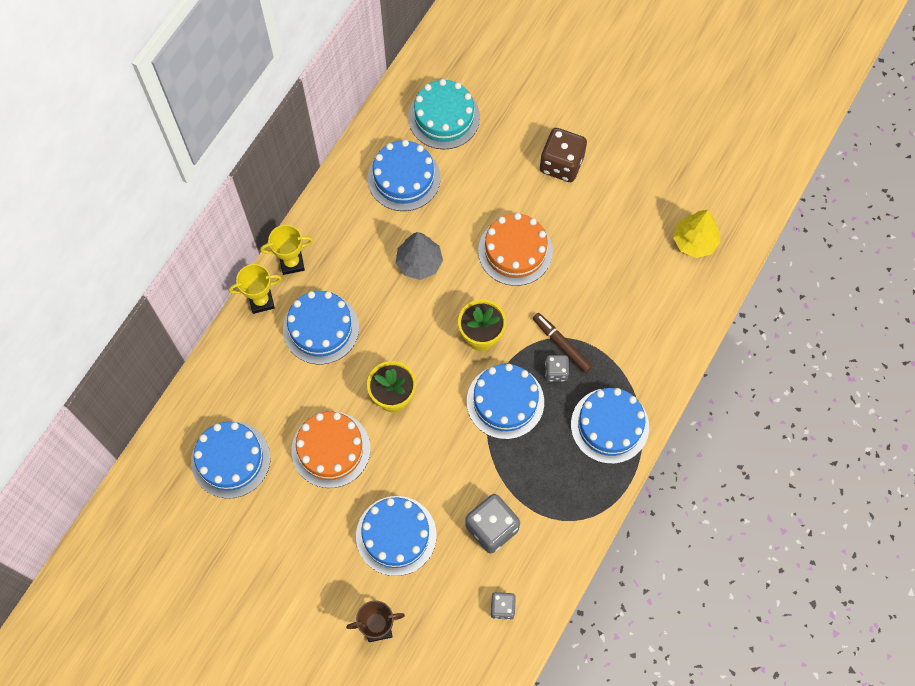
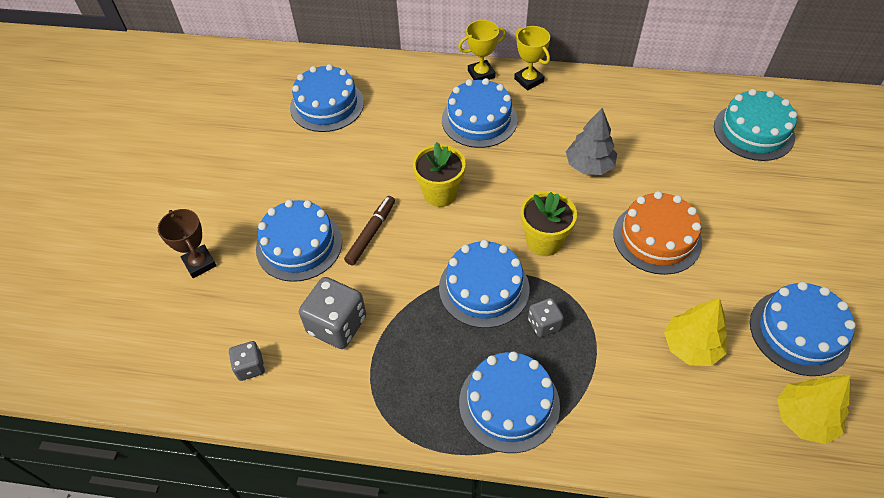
camera: 70 degrees right, 15 degrees down
(261, 301) = (481, 74): yellow trophy -> yellow trophy turned 75 degrees counterclockwise
(331, 449) = (366, 166): orange cake -> none
(404, 178) = (667, 124): blue cake -> blue cake (799, 332)
(561, 164) = (787, 244): brown dice -> none
(561, 344) = (579, 318): brown marker -> brown marker (371, 233)
(615, 280) = (691, 346): none -> yellow tree

